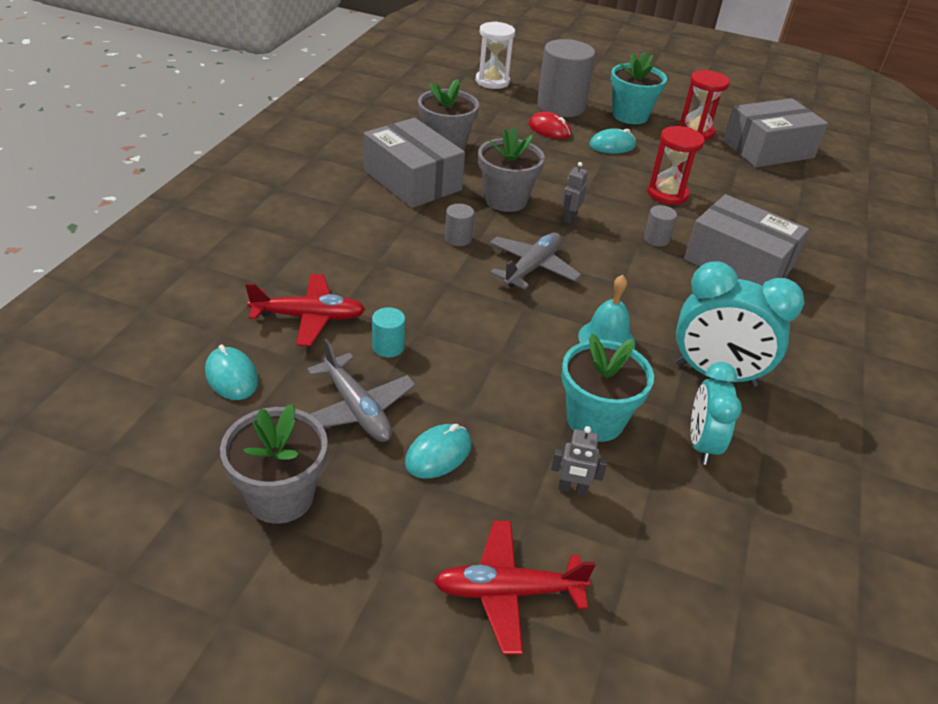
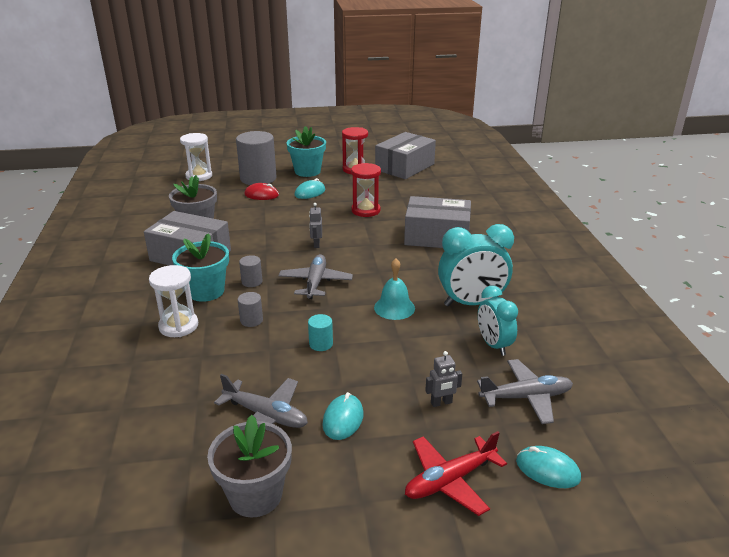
camera: 25 degrees left, 10 degrees down
(231, 376) = (155, 433): turquoise mouse -> turquoise mouse (547, 470)
(309, 317) = (183, 370): red plane -> none
(340, 262) = (178, 326): none -> white hourglass
(388, 347) = (256, 367): turquoise cylinder -> turquoise cylinder (321, 344)
(505, 200) = (266, 247): grey flower pot -> none
(595, 420) = (423, 357): turquoise flower pot -> turquoise flower pot (206, 291)
(656, 239) = (379, 239): grey cylinder -> grey cylinder (251, 320)
(691, 534) = (526, 397): none -> grey plane

